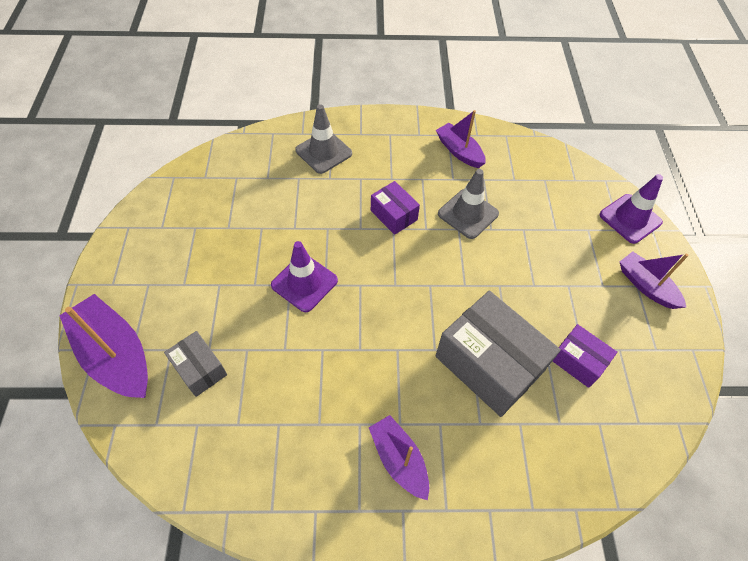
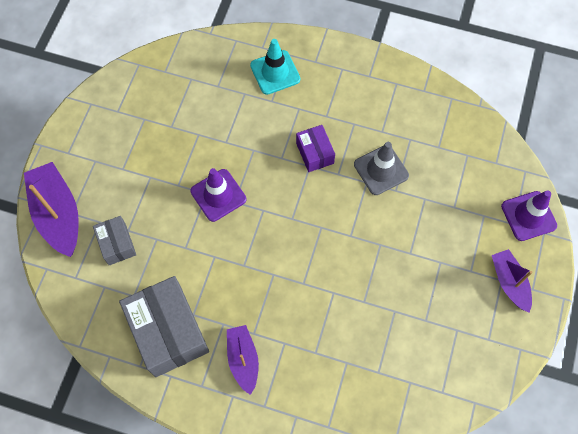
camera: 20 degrees right, 10 degrees up
(323, 152) = (275, 72): grey traffic cone -> turquoise traffic cone
(459, 151) = (399, 104): purple boat -> none
(489, 364) = (342, 308): grey box -> grey box (168, 332)
(577, 361) = (416, 328): purple box -> none

